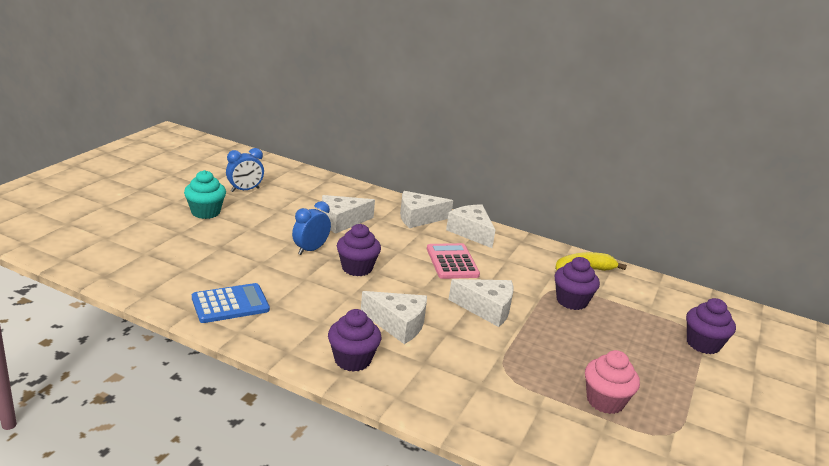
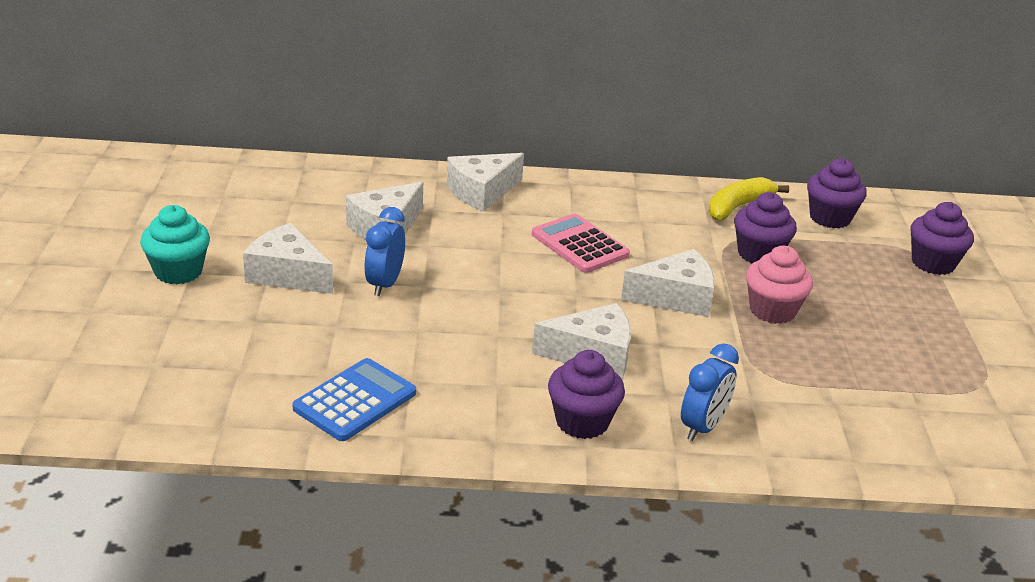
camera: 25 degrees left, 5 degrees up
(245, 190) = (201, 218): blue clock -> blue clock (702, 427)
(357, 268) = (470, 292): purple cupcake -> purple cupcake (830, 218)
(471, 232) = (565, 194): white cheese -> white cheese (287, 274)
(605, 401) = (893, 370): pink cupcake -> pink cupcake (772, 310)

